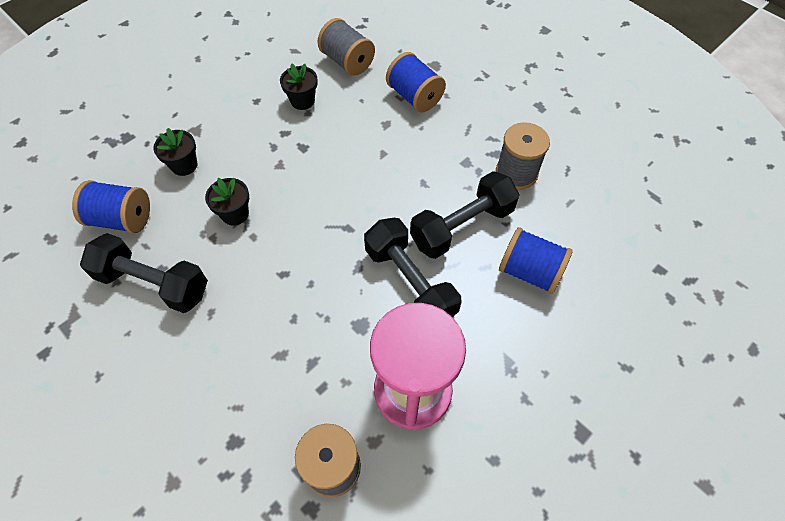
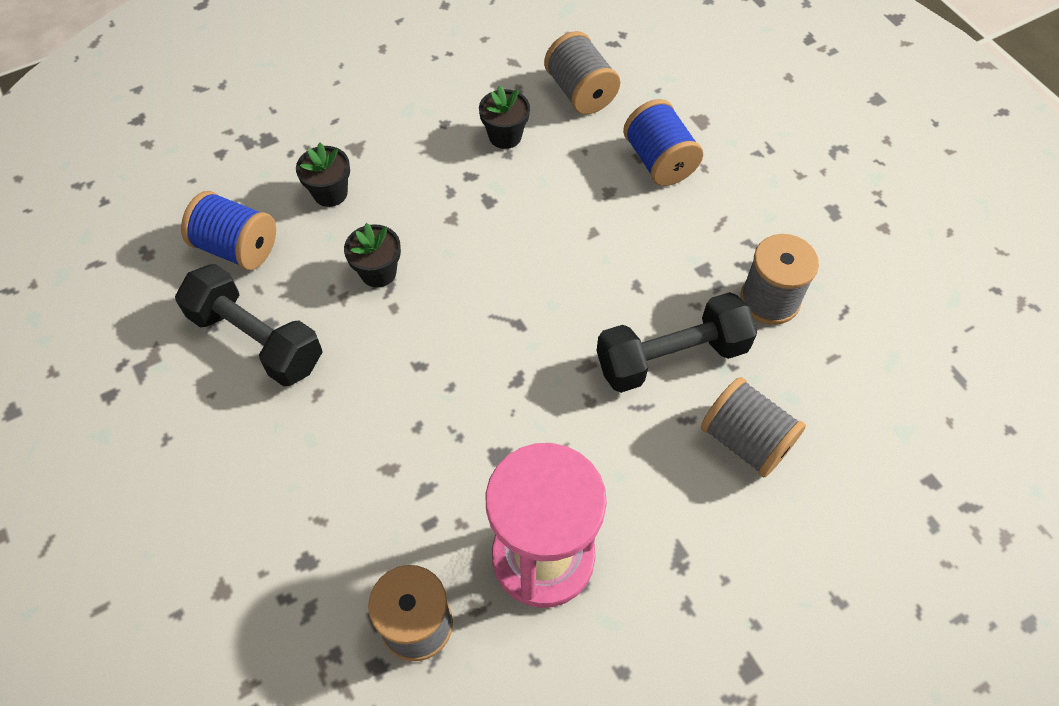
camera: 15 degrees right, 0 degrees up
(410, 283) = (579, 416): black dumbbell -> none
(529, 271) = (746, 440): blue spool -> grey spool

